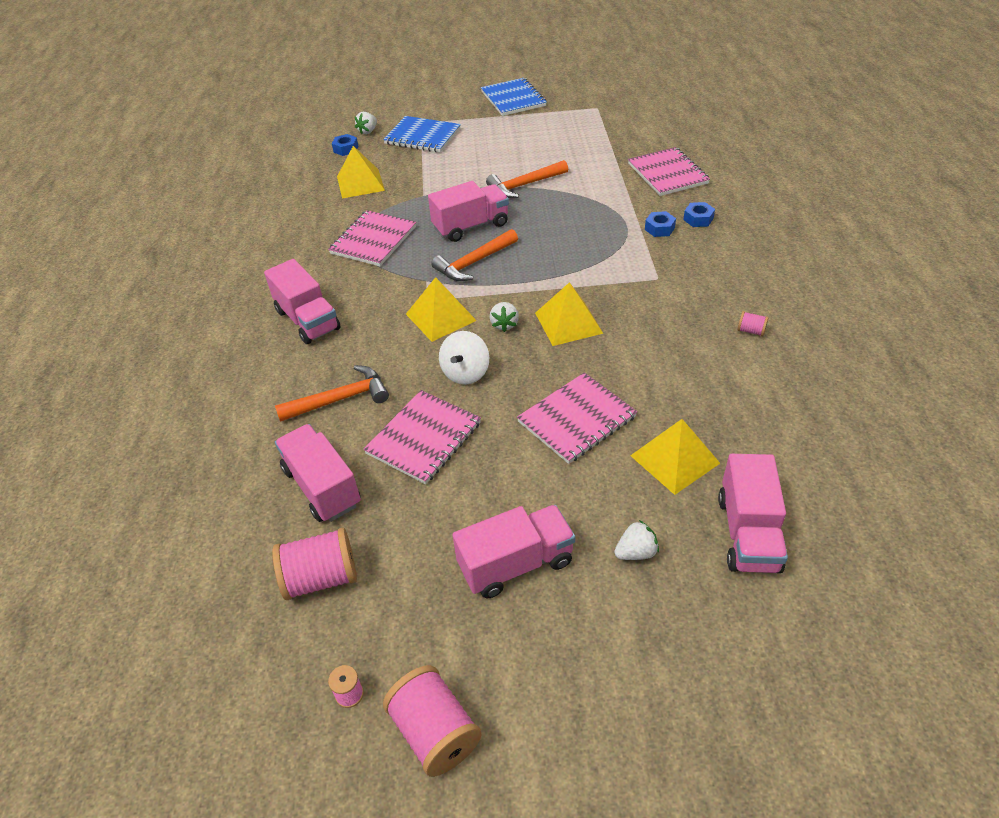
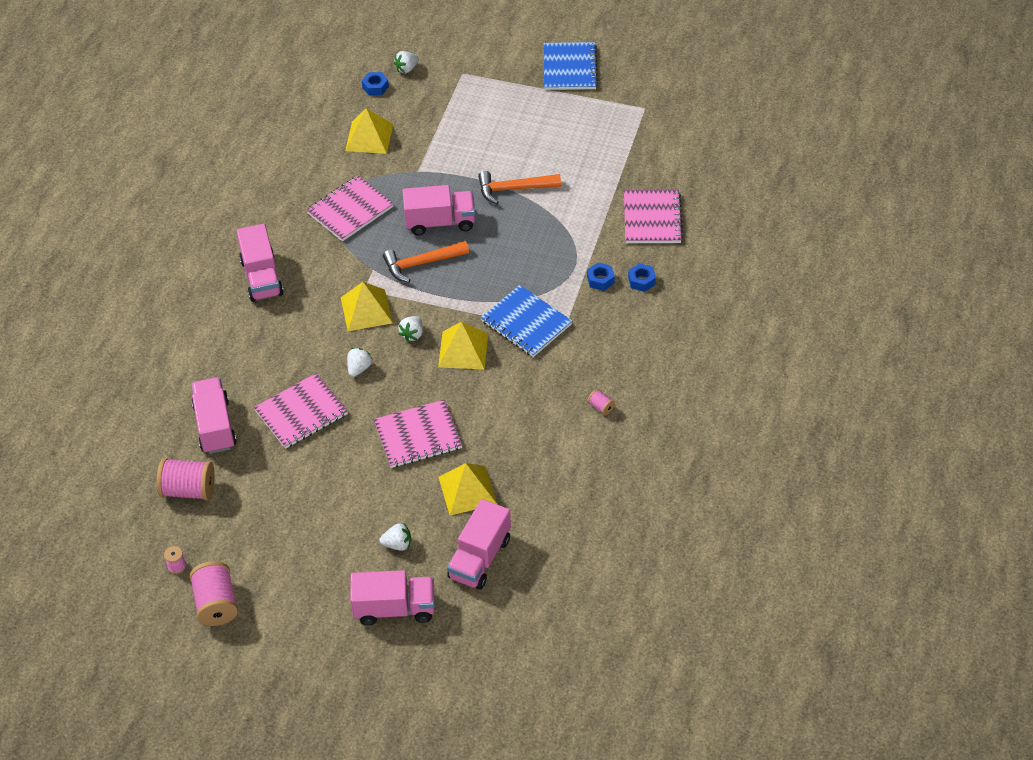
camera: 20 degrees right, 5 degrees up
(340, 399) = (256, 359): orange hammer -> none
(422, 136) = (454, 93): blue notebook -> blue notebook (526, 323)
(465, 373) = (359, 368): white spinning top -> white strawberry
(516, 564) = (316, 524): pink truck -> pink truck (394, 608)

